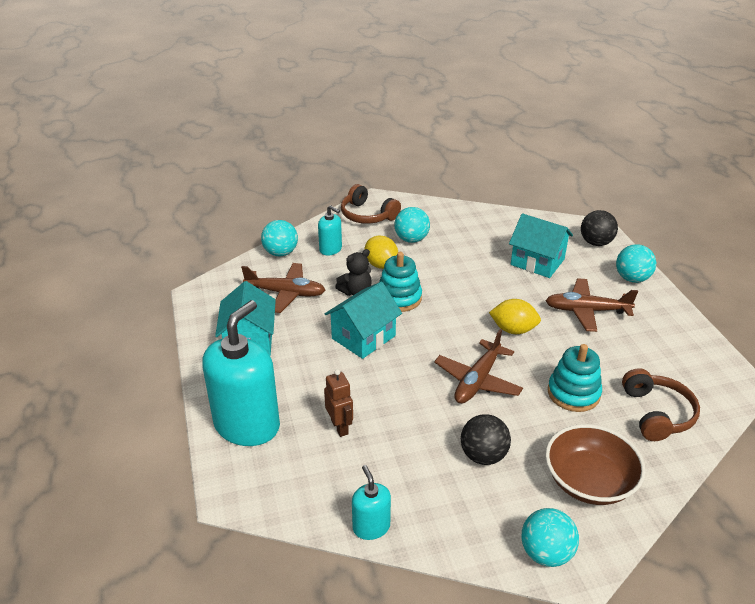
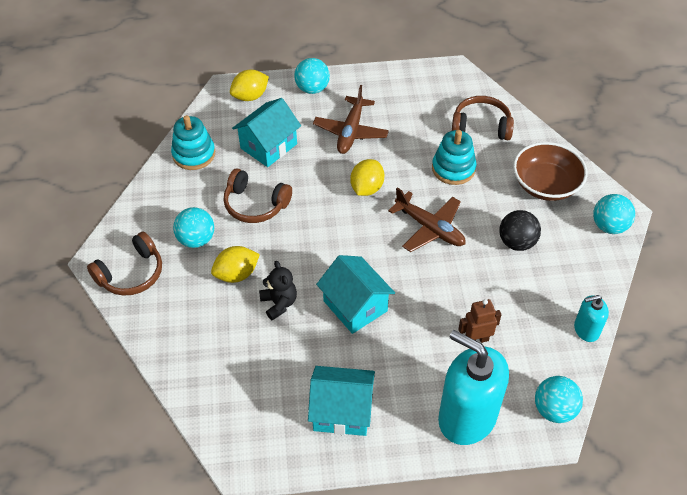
camera: 80 degrees left, 15 degrees up
(280, 253) = (183, 371): turquoise ball -> turquoise ball (554, 409)
(286, 293) = (265, 371): brown plane -> none
(330, 249) = (191, 319): turquoise soap dispenser -> none
(399, 298) = (299, 267): turquoise stacking toy -> turquoise stacking toy (194, 154)
(462, 264) = (255, 204): none -> brown headphones
(596, 243) = (250, 96): black ball -> yellow lemon

